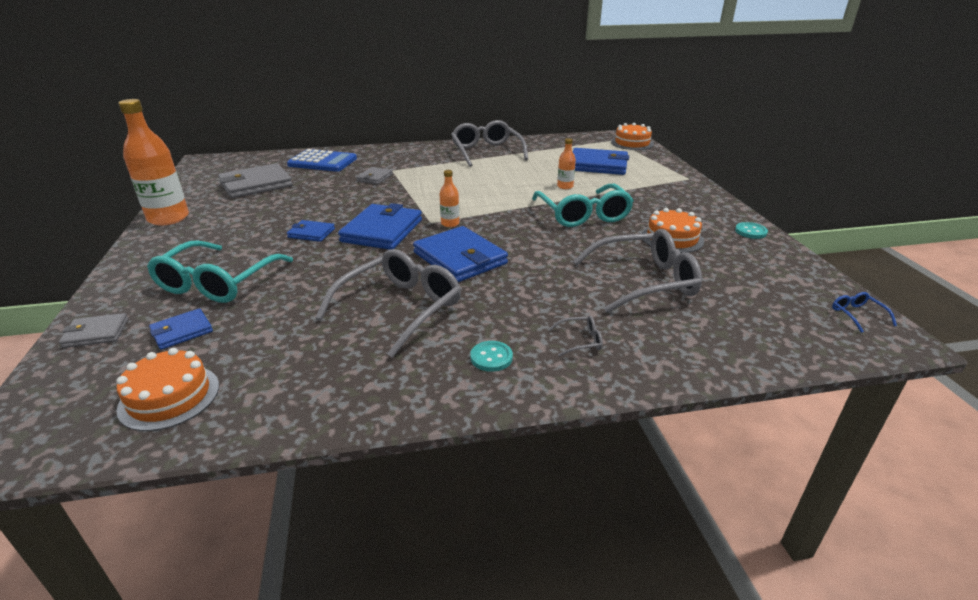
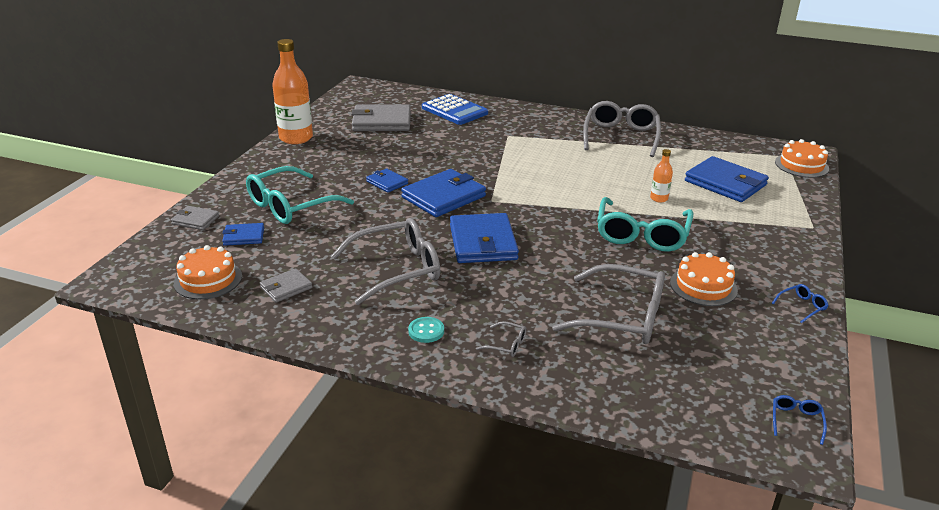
camera: 30 degrees right, 0 degrees up
(375, 177) = (485, 140): grey wallet -> grey wallet (286, 288)
(450, 223) = (506, 207): orange bottle -> none
(750, 232) = (801, 306): turquoise button -> blue glasses

